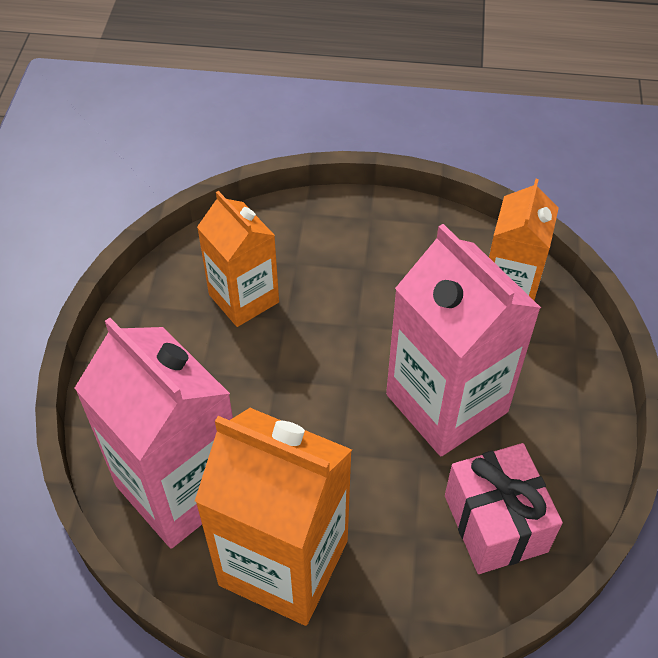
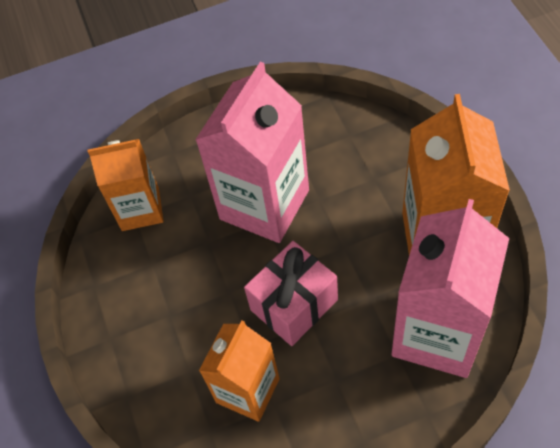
camera: 110 degrees left, 5 degrees up
(495, 523) = (336, 143): pink gift -> pink gift (294, 305)

